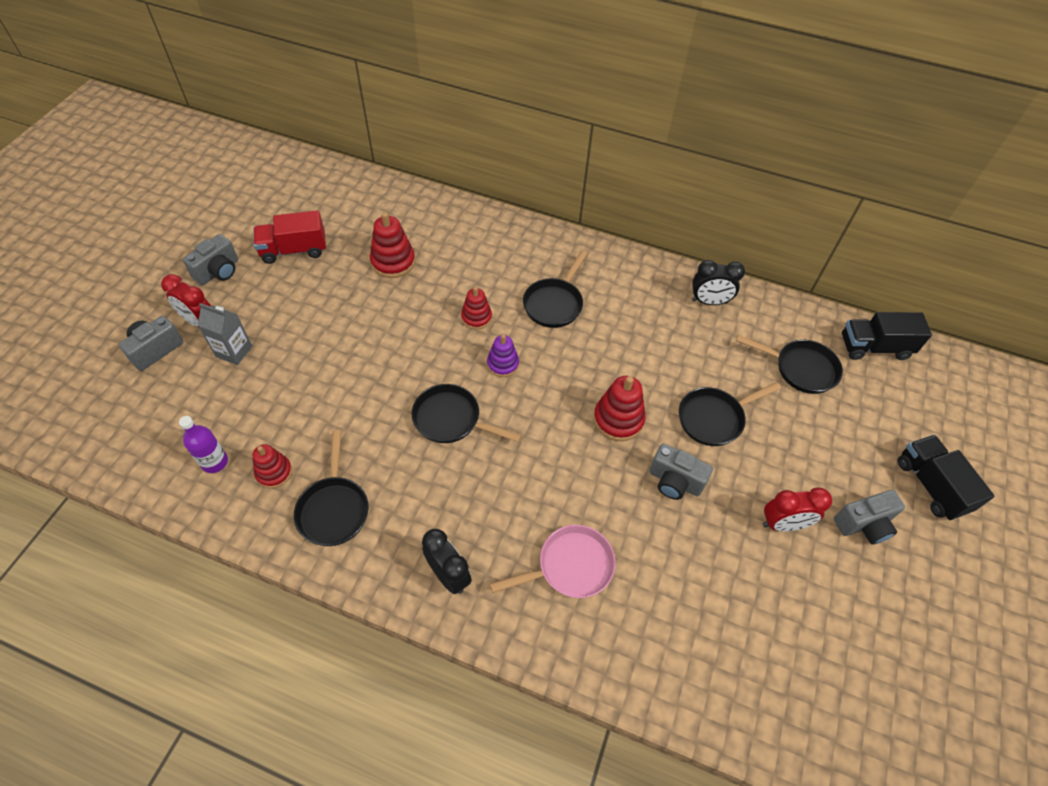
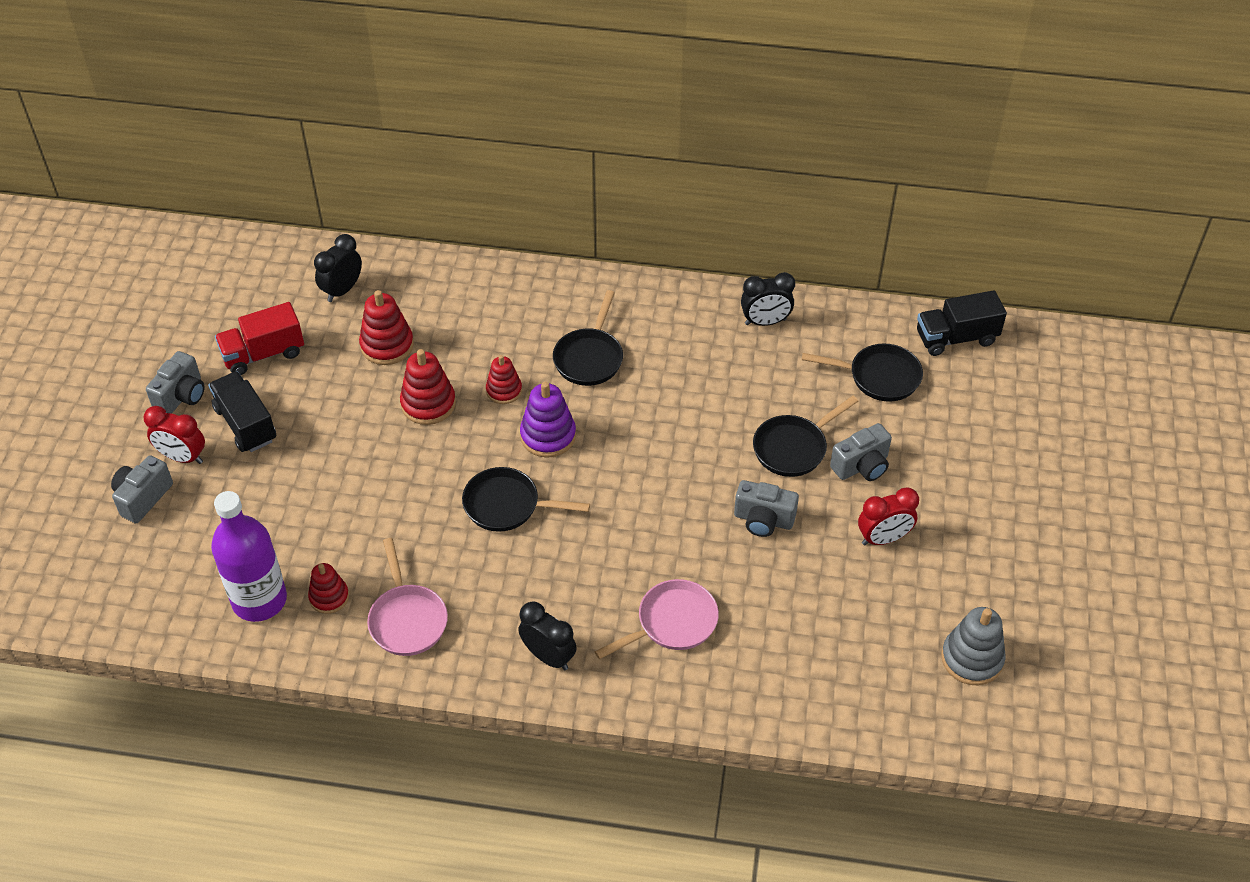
camera: 10 degrees left, 5 degrees down
(215, 462) = (259, 600): purple bottle -> purple bottle, size x1.86
(234, 351) = (235, 481): grey carton -> none
(334, 509) = (407, 619): black pan -> pink pan
(372, 212) = (342, 290): none -> black clock
(503, 364) = (548, 436): purple stacking toy -> purple stacking toy, size x1.51
(618, 419) = (690, 469): red stacking toy -> red stacking toy (428, 404)
(854, 672) = (972, 659): none -> grey stacking toy
(863, 524) = (965, 522): grey camera -> grey camera (861, 466)
(931, 485) = (1030, 471): black truck -> black truck (246, 424)

